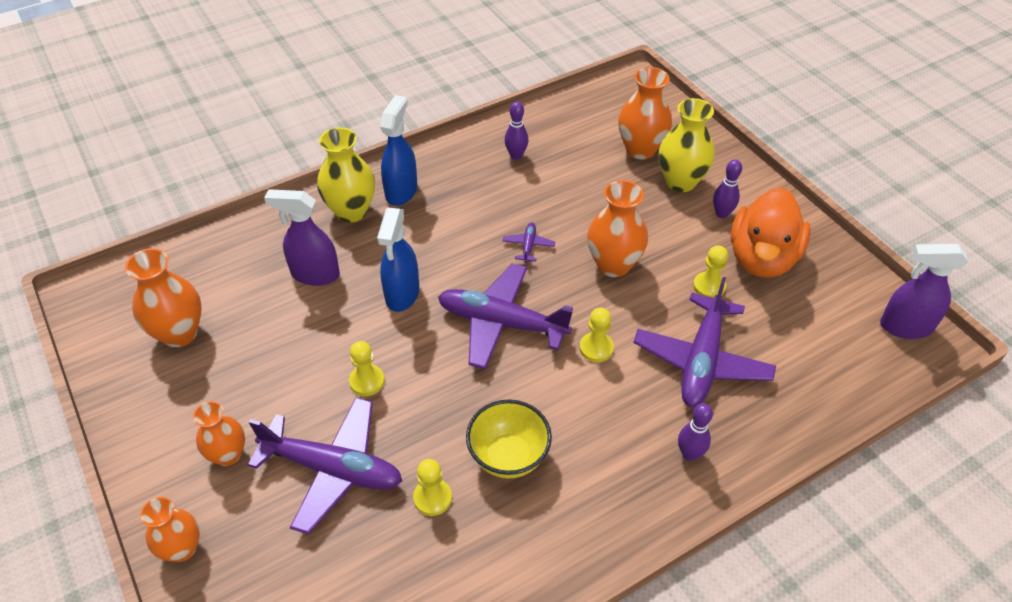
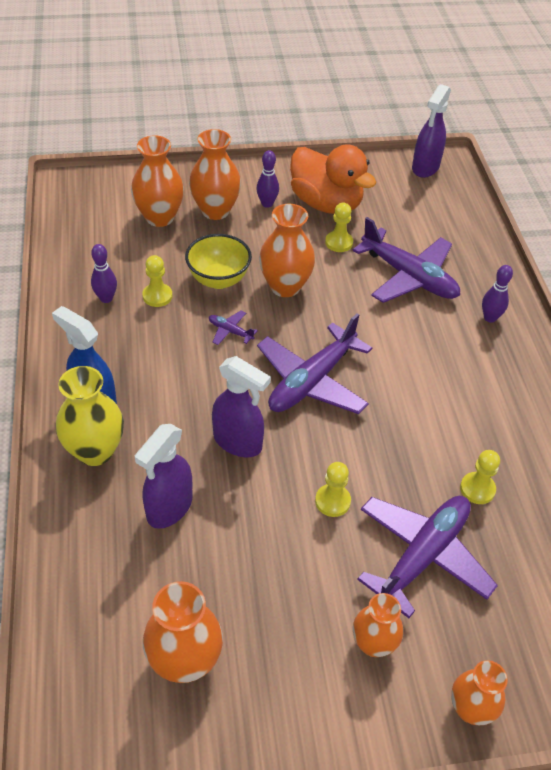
camera: 70 degrees left, 0 degrees up
(402, 294) = (238, 442): blue spray bottle -> purple spray bottle
(508, 457) = (454, 424): yellow bowl -> yellow bowl (218, 279)
(596, 348) = (369, 331): yellow pawn -> yellow pawn (157, 296)
(680, 181) = (215, 210): yellow vase -> orange vase

